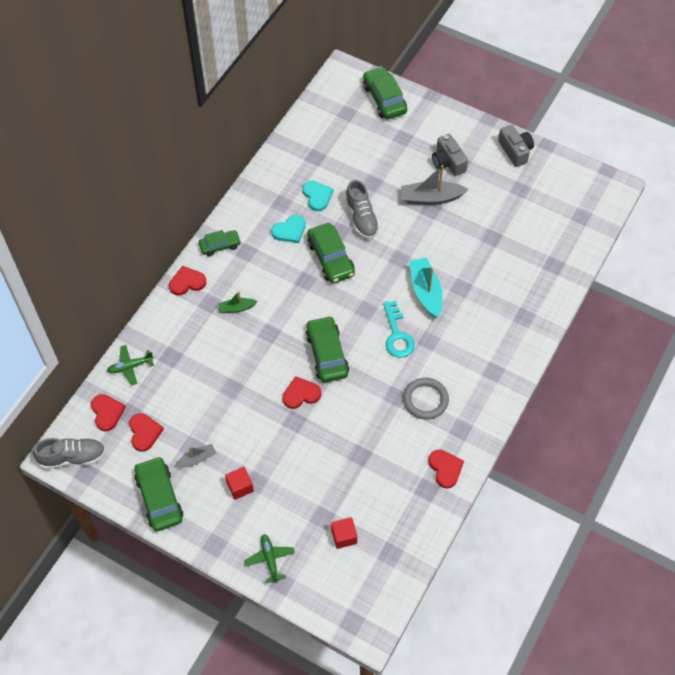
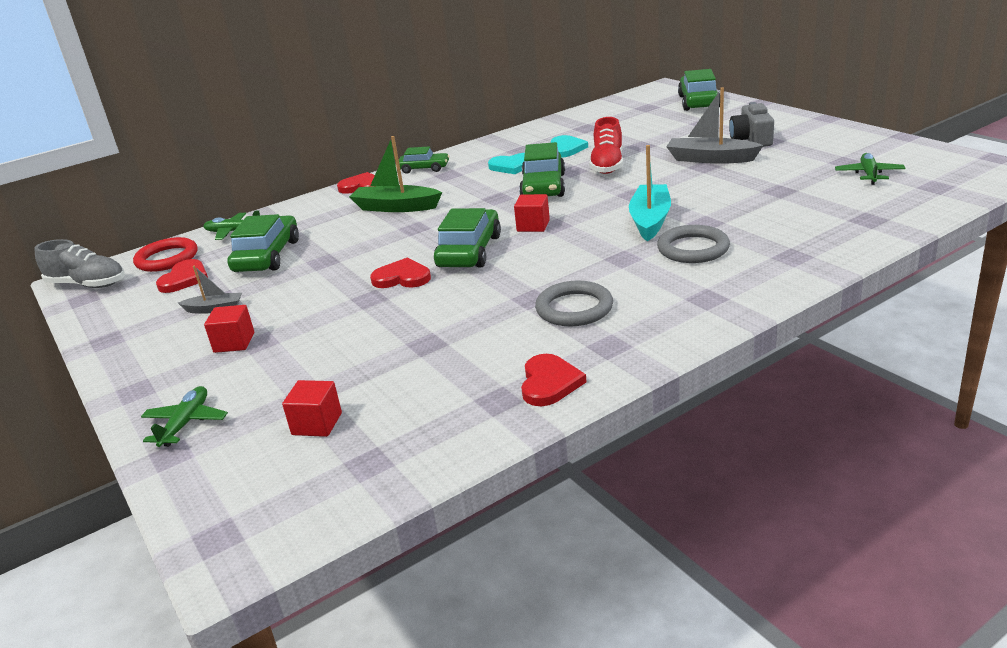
camera: 30 degrees right, 30 degrees down
(107, 412) = (167, 258): red heart -> red ring
(159, 498) = (130, 333): green car -> green car (267, 256)
(236, 308) = (396, 207): green boat -> green boat, size x1.79
(352, 313) = (533, 226): none -> red cube
(361, 218) = (607, 165): grey shoe -> red shoe
(397, 335) = (580, 248): turquoise key -> none
(465, 320) = (693, 249): none -> grey ring
(515, 151) = (853, 137): grey camera -> none
(539, 206) = (869, 174): none -> green plane

